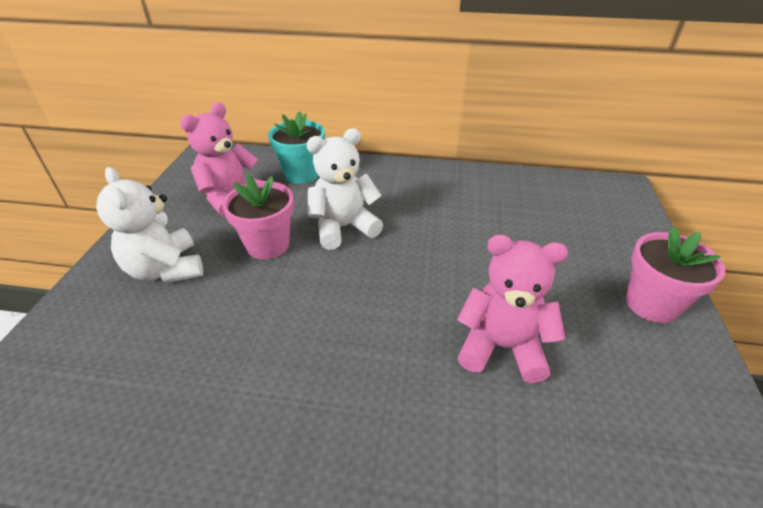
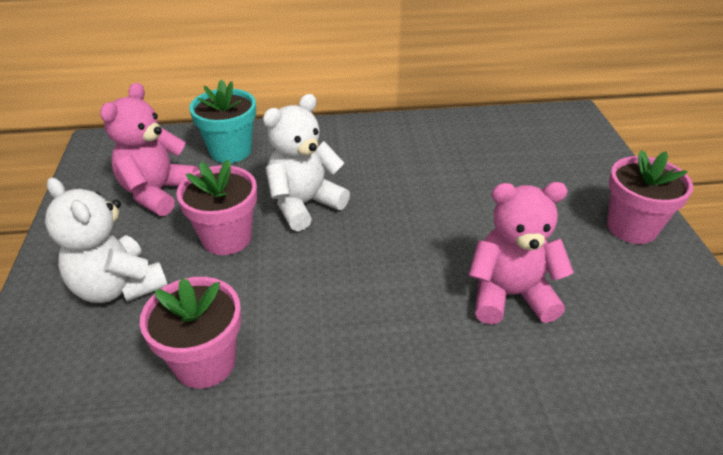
camera: 15 degrees left, 0 degrees up
(203, 350) = (205, 362): none -> pink flower pot

